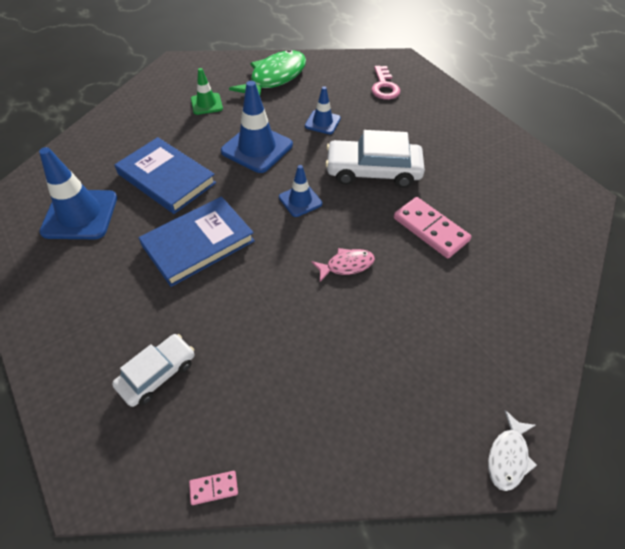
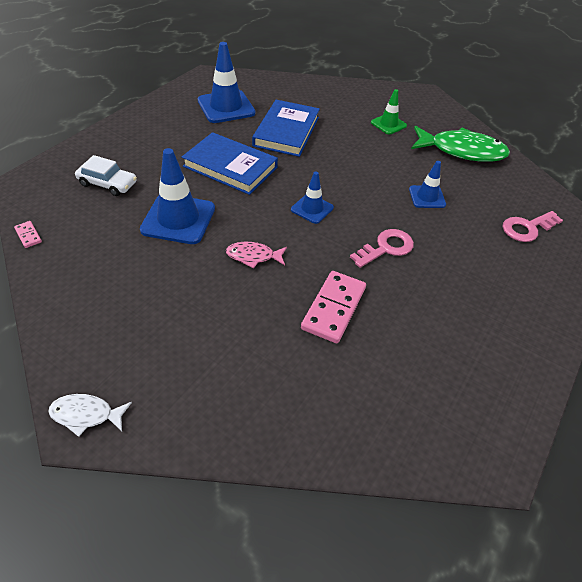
camera: 65 degrees right, 5 degrees down
(257, 148) = (357, 166): blue traffic cone -> blue traffic cone (178, 219)
(346, 265) = (253, 256): pink fish -> pink fish turned 135 degrees clockwise
(373, 171) = (386, 248): white car -> pink key

